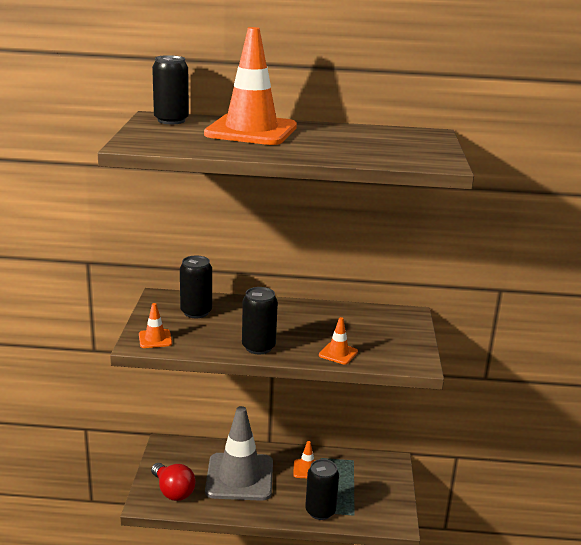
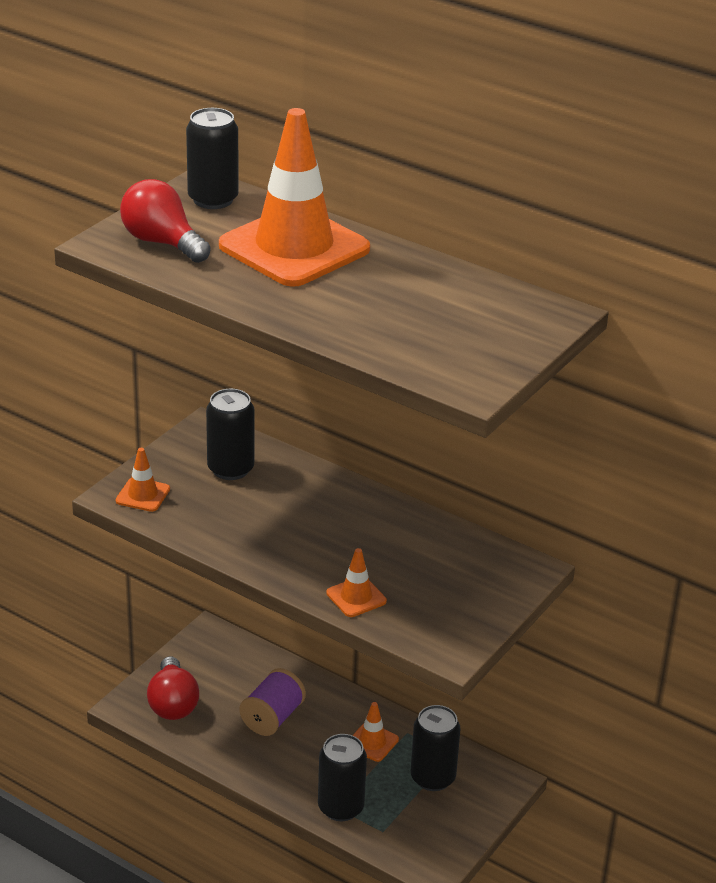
camera: 30 degrees right, 10 degrees up
(167, 140) = (162, 243): none -> red light bulb
(239, 477) = (272, 718): grey traffic cone -> purple spool
(258, 347) = (260, 551): black can -> black can (432, 778)

